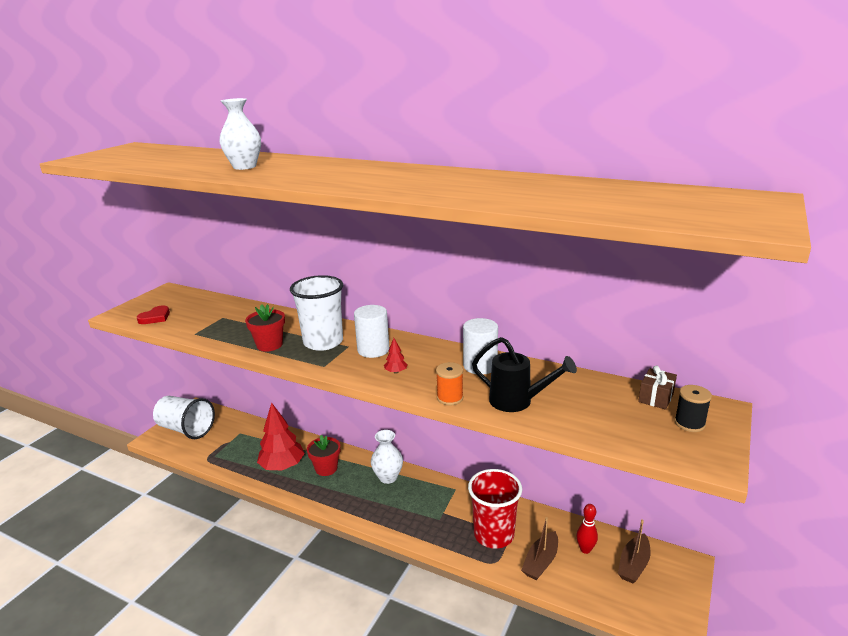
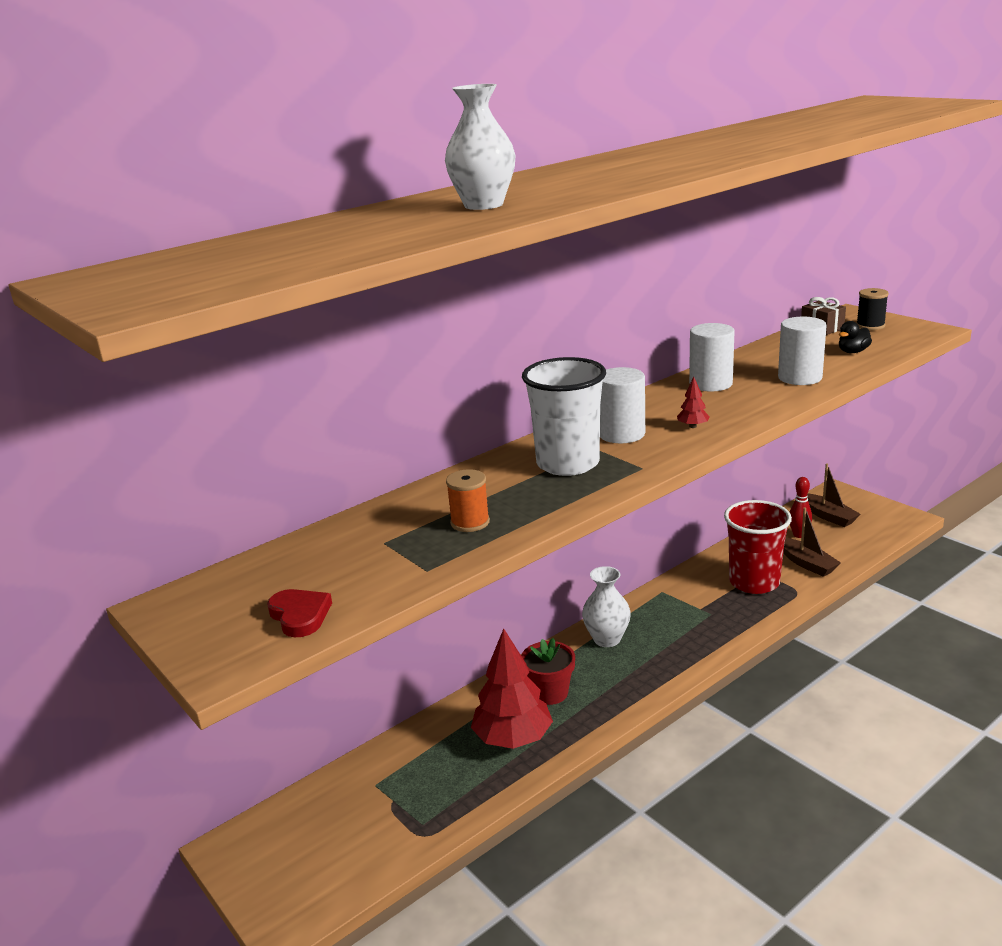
camera: 65 degrees left, 0 degrees up
(186, 429) = (297, 864): white cup -> none
(269, 345) = (540, 503): red flower pot -> none
(450, 398) = (774, 406): orange spool -> orange spool (470, 522)
(518, 402) = (800, 377): black watering can -> white cylinder
(603, 421) = (853, 352): none -> black duck

